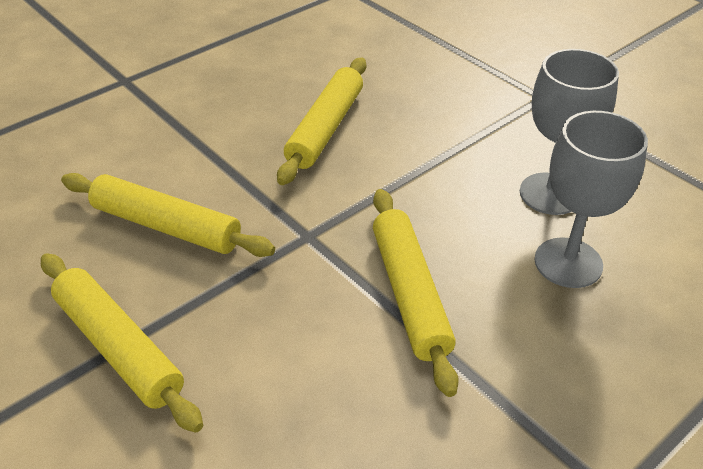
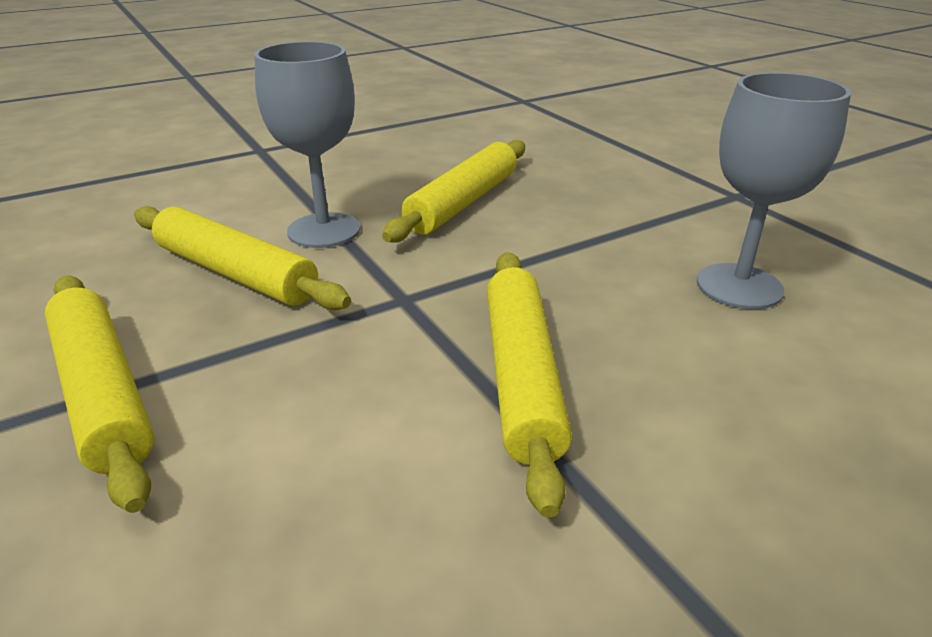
camera: 10 degrees right, 10 degrees down
(568, 263) = (761, 364): grey goblet -> grey goblet (324, 230)

